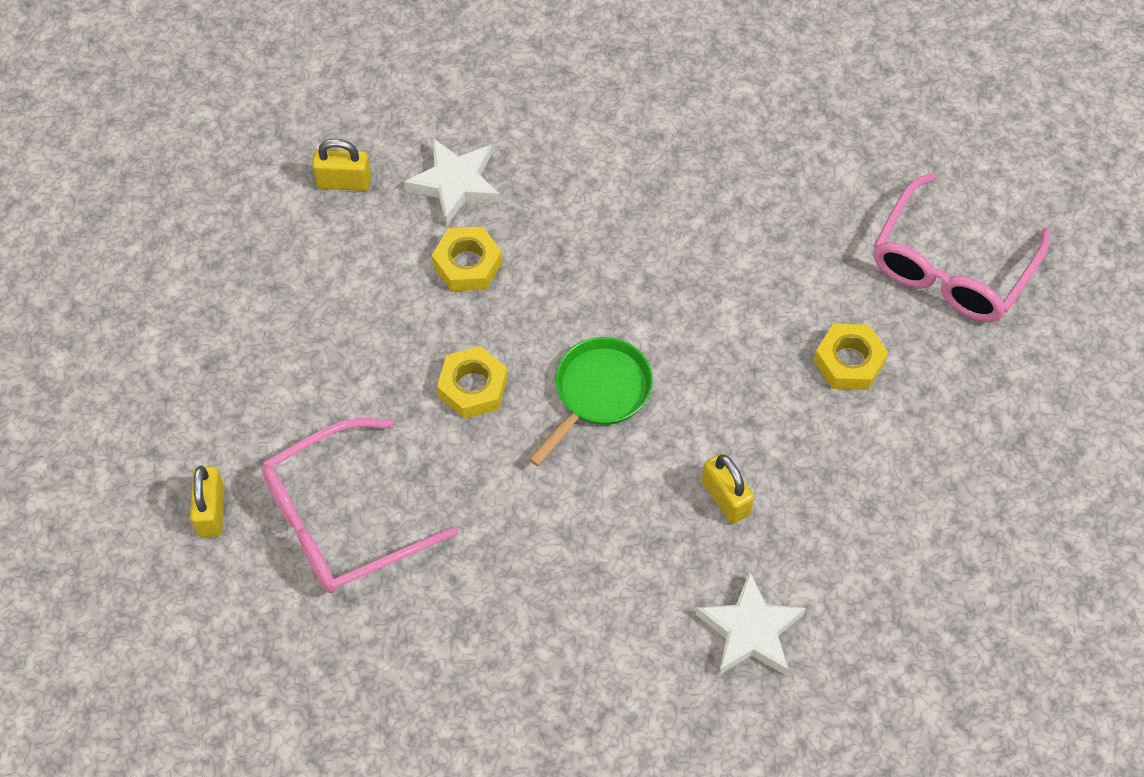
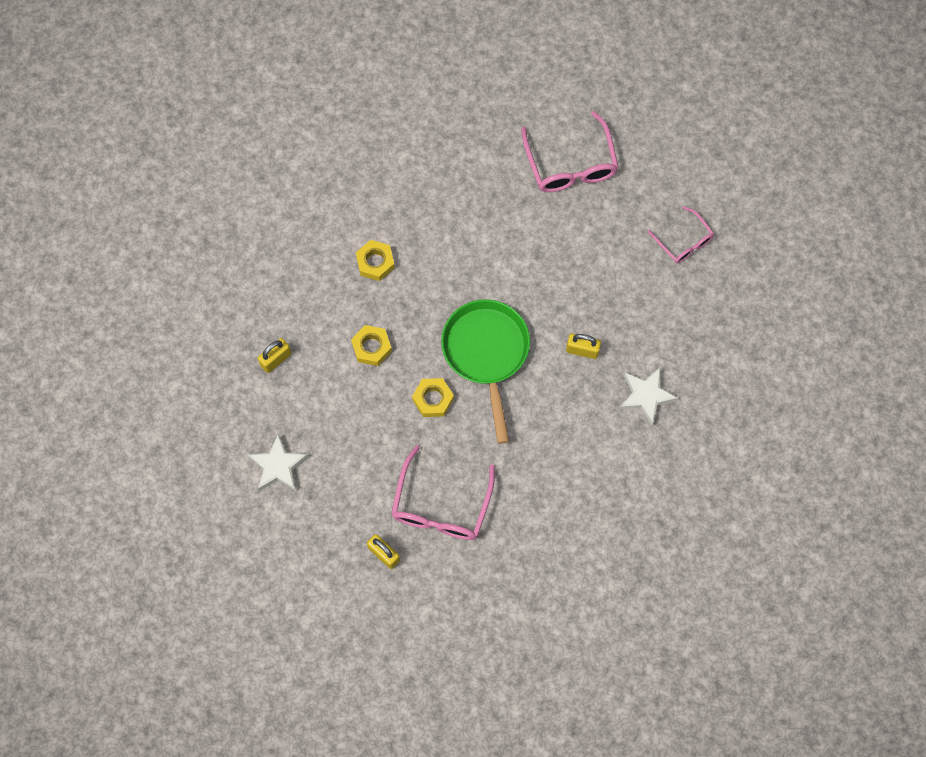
camera: 45 degrees left, 10 degrees up
(455, 184) = (326, 315): white star -> white star (278, 466)
(598, 393) = (486, 353): green pan -> green pan, size x1.60
(849, 362) = (572, 245): yellow nut -> yellow nut (375, 262)
(1010, 485) = (683, 241): none -> pink glasses

